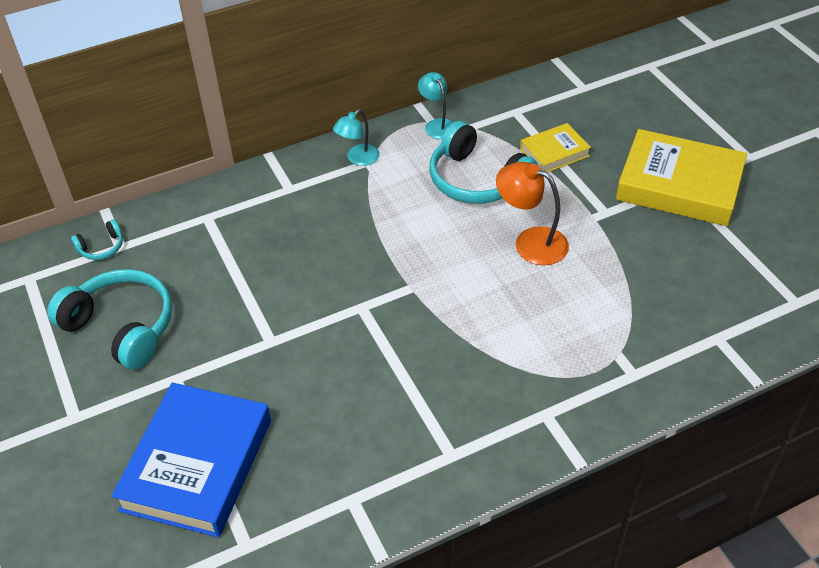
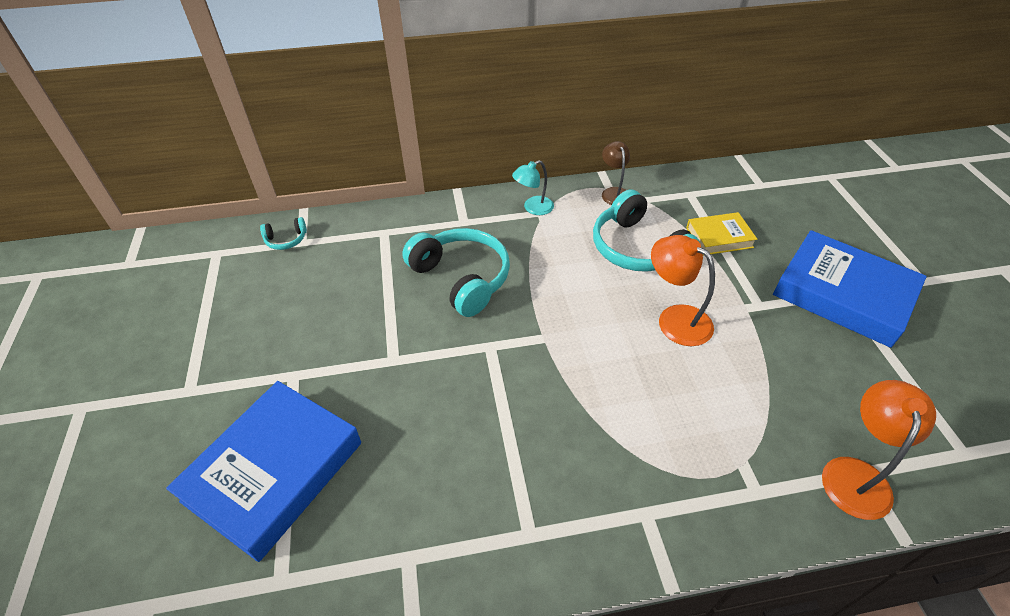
camera: 15 degrees right, 0 degrees up
(122, 327) = (270, 314): turquoise headphones -> turquoise headphones (462, 278)
(437, 125) = (614, 192): turquoise lamp -> brown lamp
(679, 185) = (843, 294): yellow book -> blue book
(712, 340) = (856, 474): none -> orange lamp

